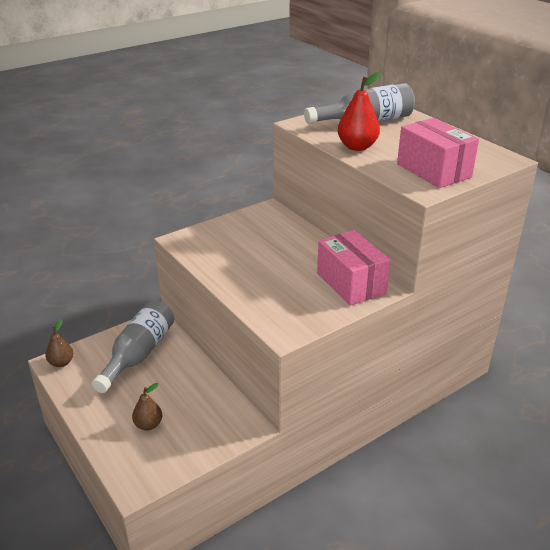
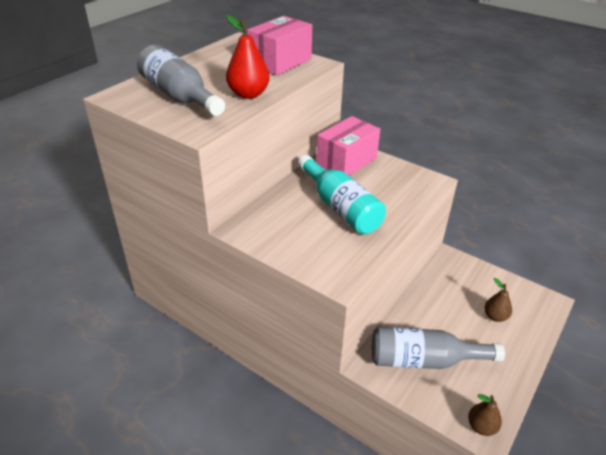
camera: 110 degrees left, 5 degrees up
(270, 260) = (340, 207): none -> turquoise bottle

